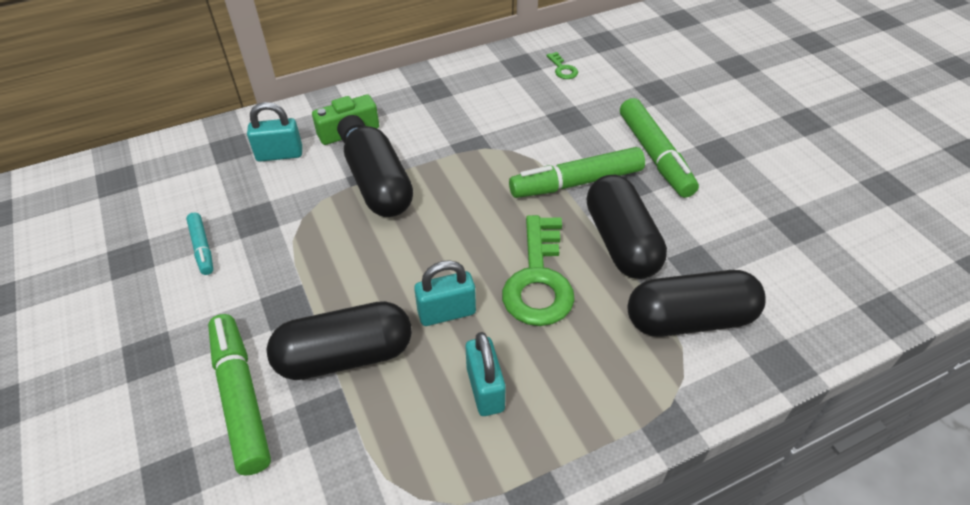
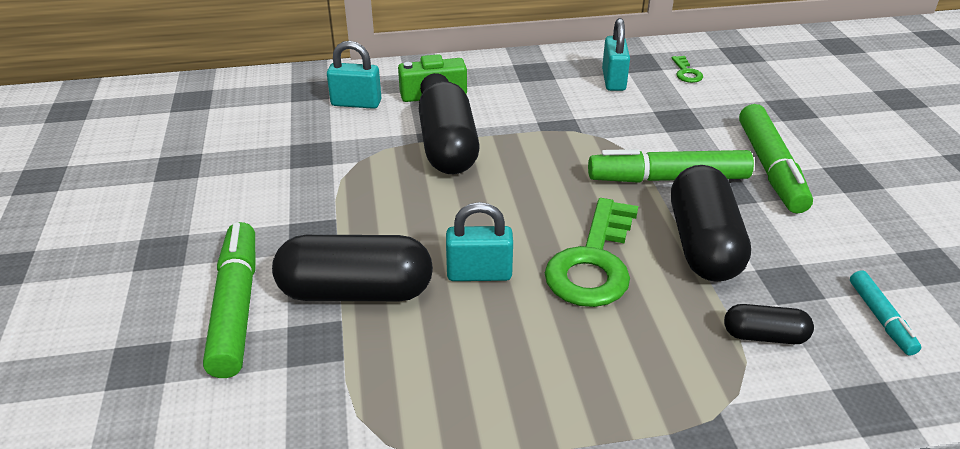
camera: 15 degrees right, 10 degrees down
(202, 248) = (250, 169): turquoise marker -> turquoise marker (880, 318)
(485, 389) = (496, 355): turquoise padlock -> turquoise padlock (613, 80)
(689, 319) = (764, 336): black capsule -> black capsule, size x0.52

